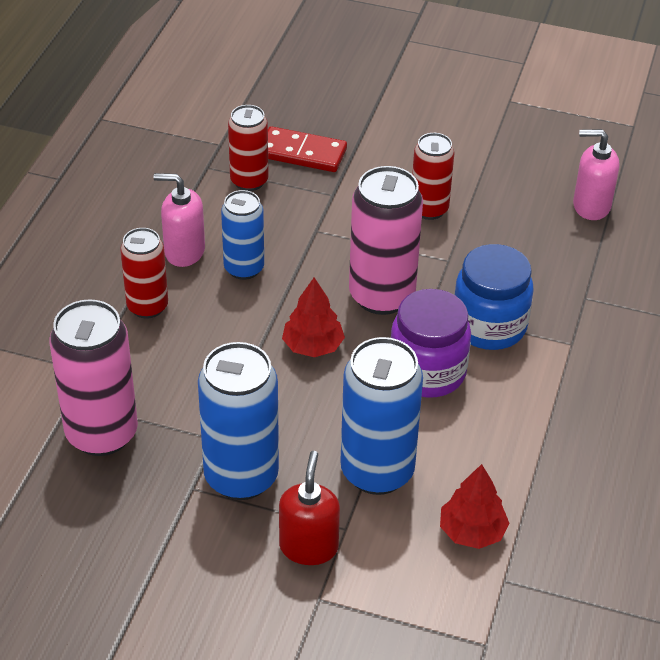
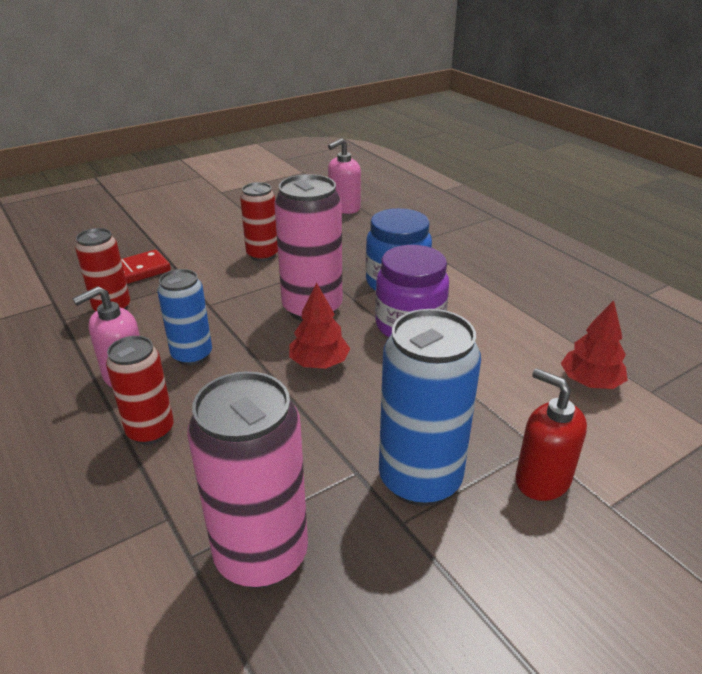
camera: 50 degrees left, 10 degrees down
(377, 471) = (487, 397): blue can -> none

